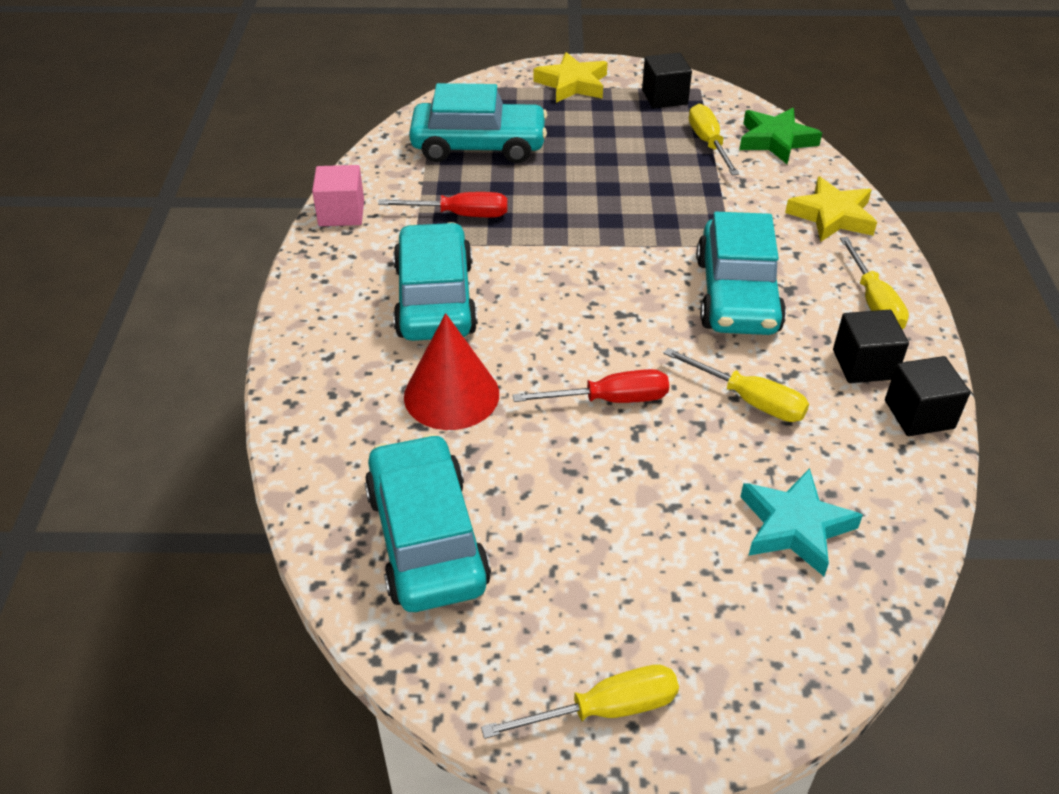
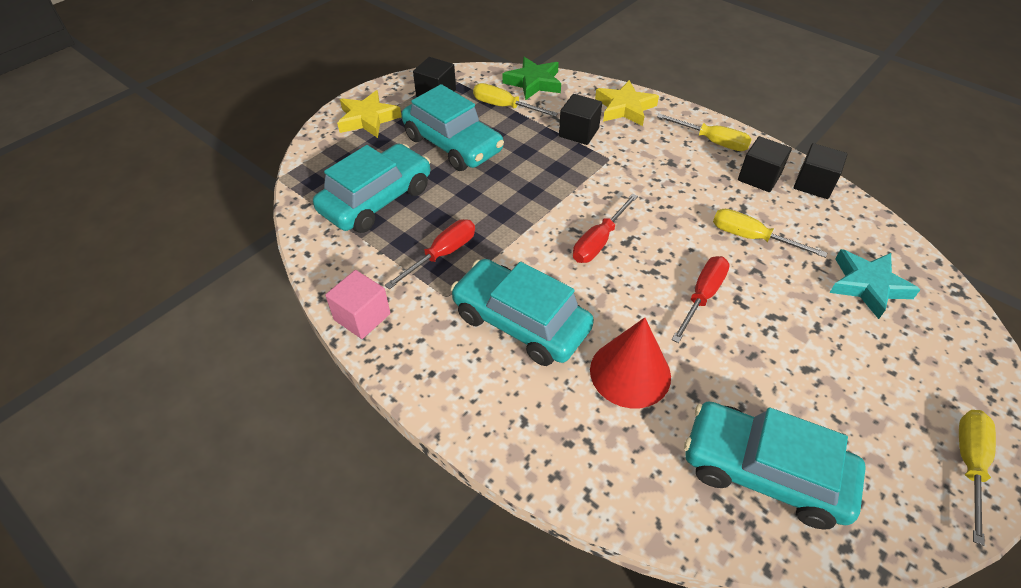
camera: 50 degrees left, 5 degrees up
(598, 296) = (599, 241): none -> red screwdriver
(737, 295) = (656, 185): turquoise car -> turquoise car (453, 144)
(742, 206) = (579, 132): none -> black cube
(749, 400) = (751, 238): yellow screwdriver -> yellow screwdriver turned 135 degrees counterclockwise

